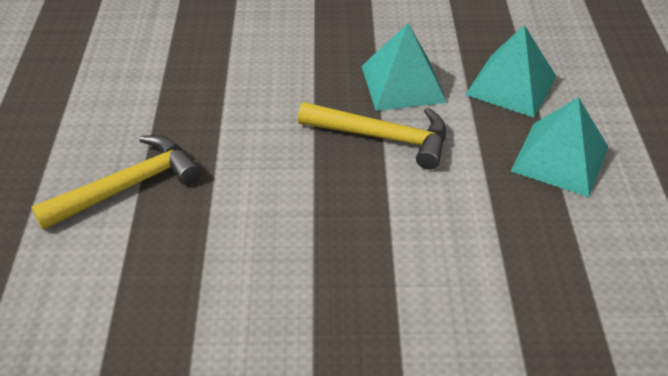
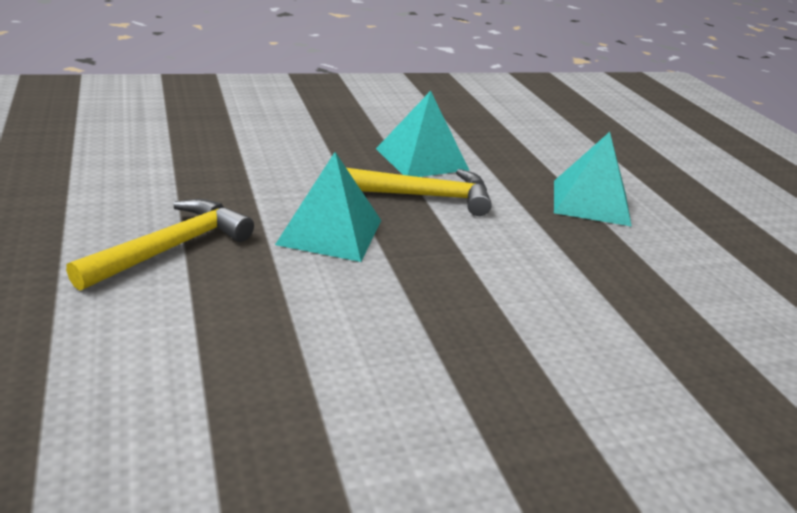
camera: 20 degrees left, 15 degrees down
(511, 85) = (519, 157): turquoise pyramid -> turquoise pyramid (330, 232)

